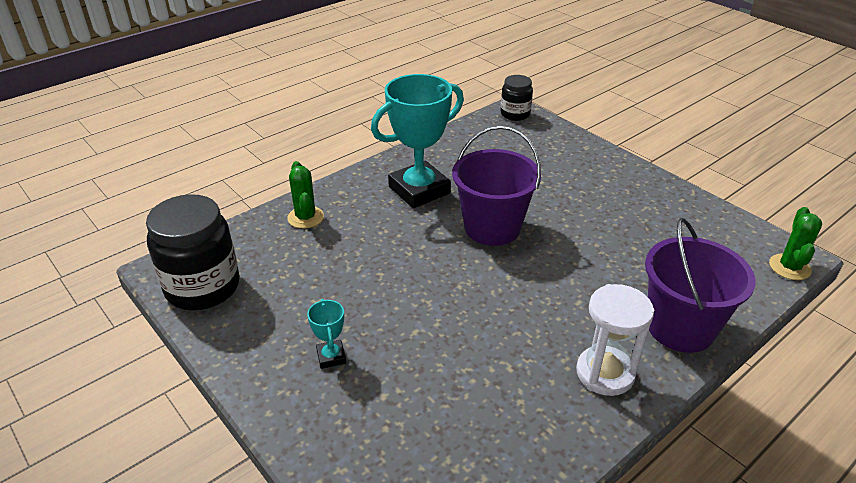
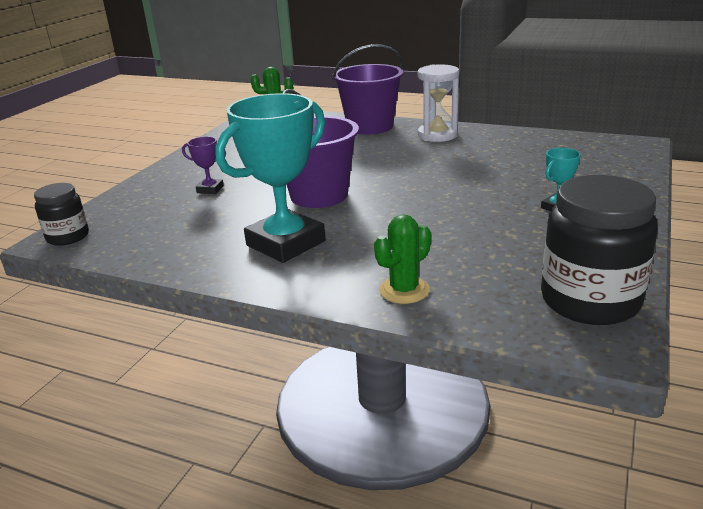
camera: 115 degrees left, 10 degrees down
(419, 190) = (285, 243): turquoise trophy -> turquoise trophy turned 75 degrees counterclockwise
(555, 178) = (210, 189): none -> purple trophy

